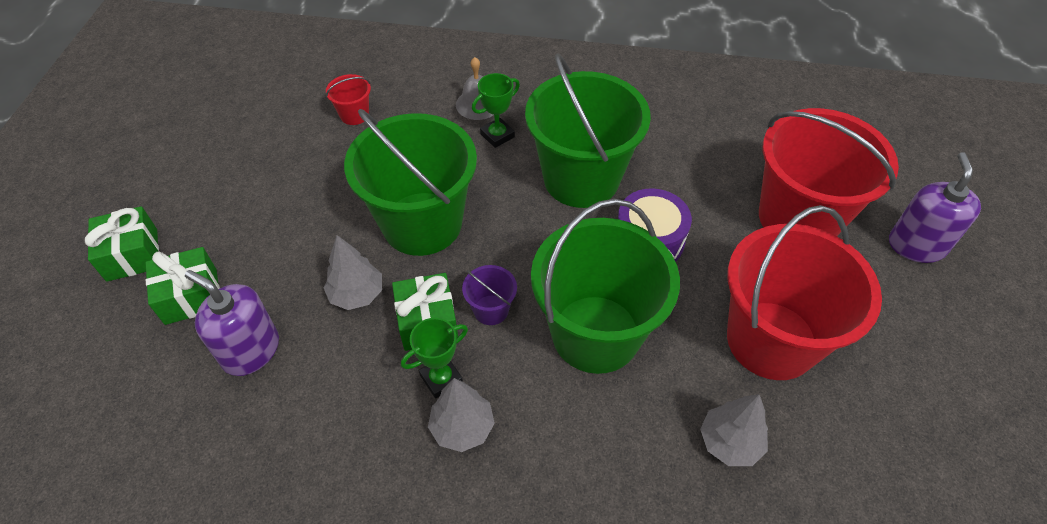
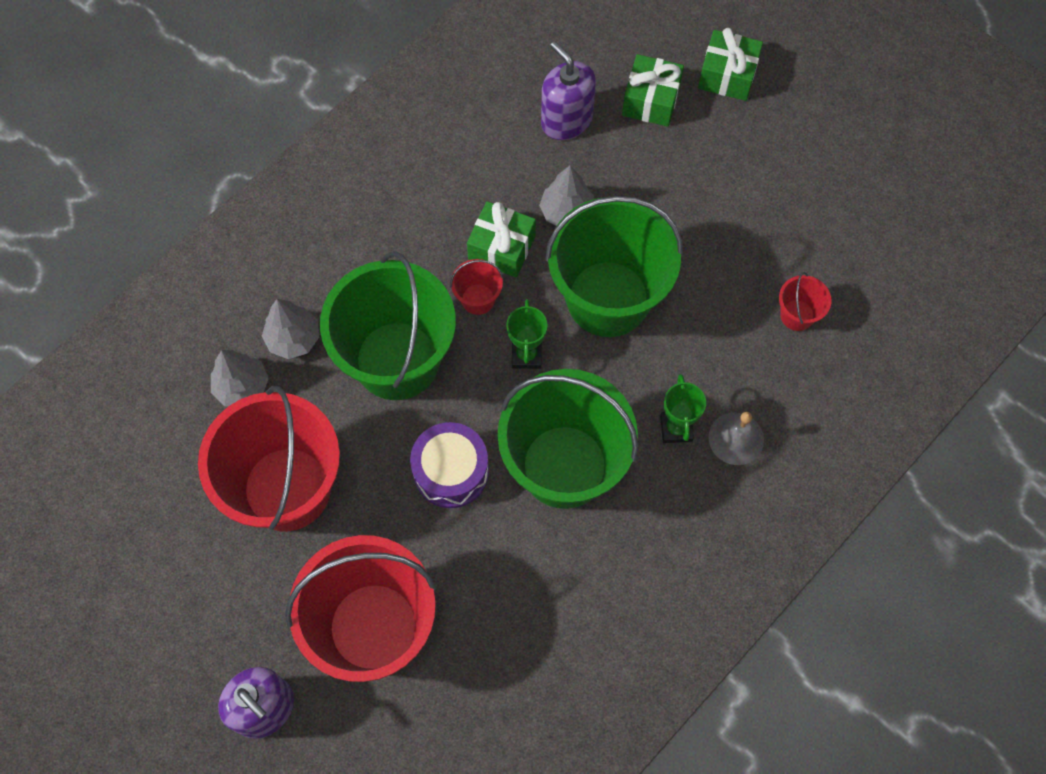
camera: 125 degrees right, 15 degrees up
(251, 350) = (566, 120): purple soap dispenser -> purple soap dispenser turned 105 degrees counterclockwise
(441, 378) = (444, 230): green trophy -> green trophy (526, 355)
(462, 428) = (395, 222): grey tree -> grey tree (293, 338)
(491, 310) = (478, 299): purple bucket -> red bucket

